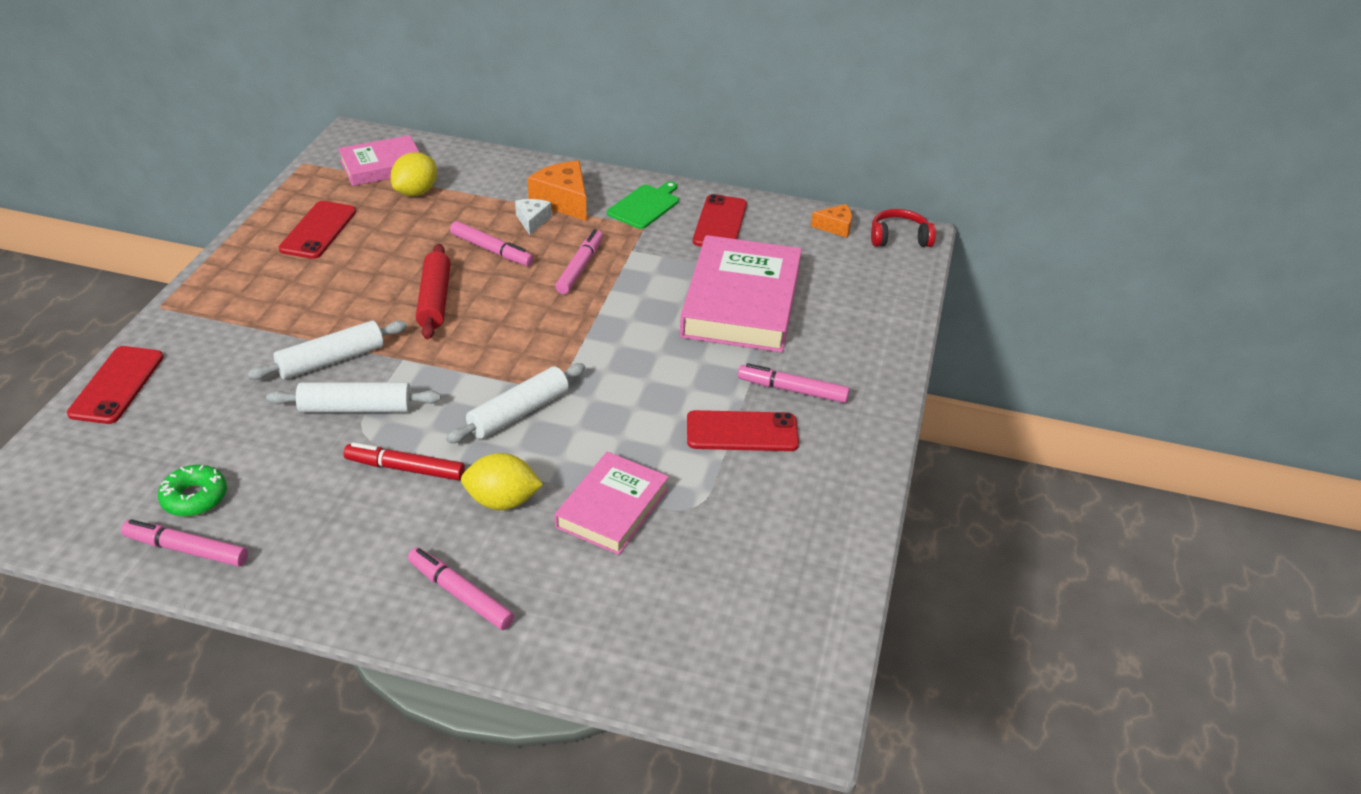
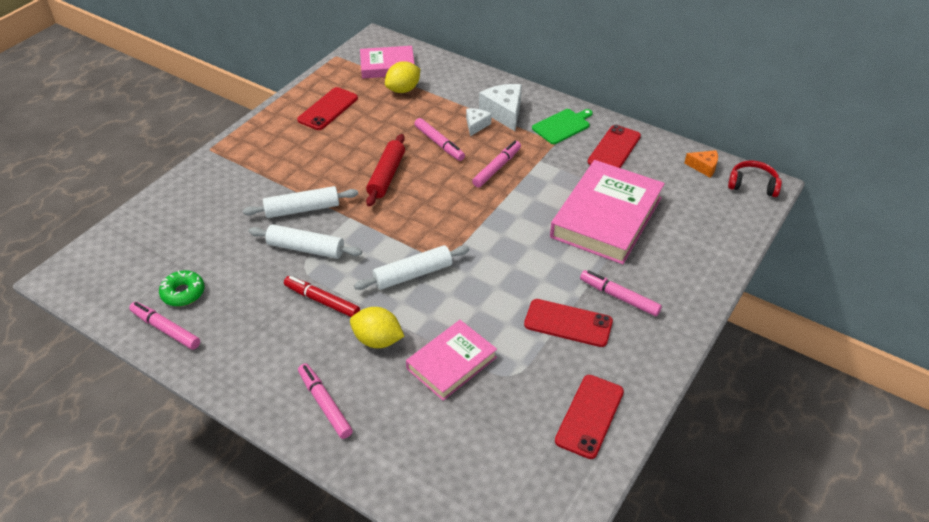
camera: 20 degrees right, 5 degrees up
(117, 385) = (164, 201): red phone -> red phone (590, 416)
(563, 201) = (504, 112): orange cheese -> white cheese

